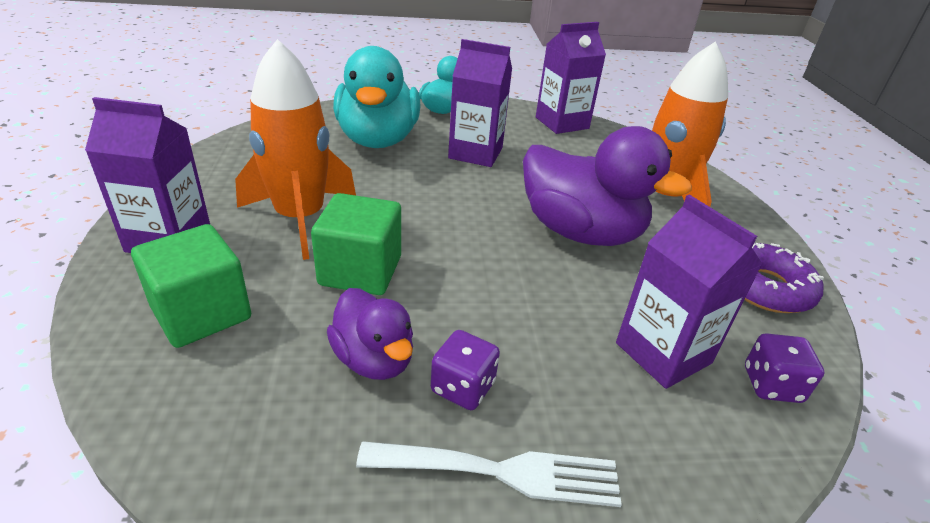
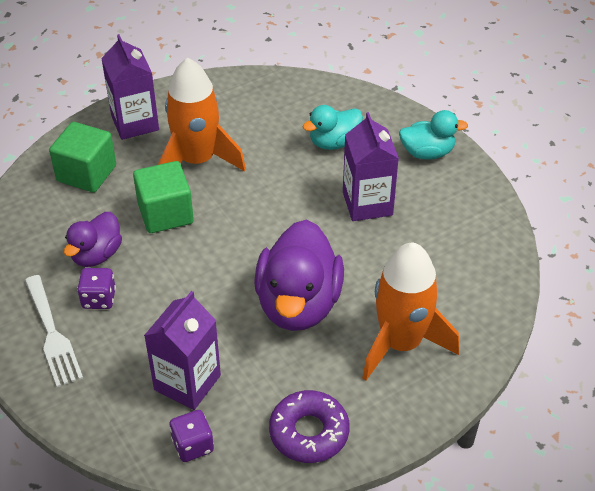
camera: 65 degrees right, 10 degrees up
(378, 140) = (334, 142): turquoise duck -> turquoise duck, size x0.56
(562, 123) = (487, 236): purple carton -> none

